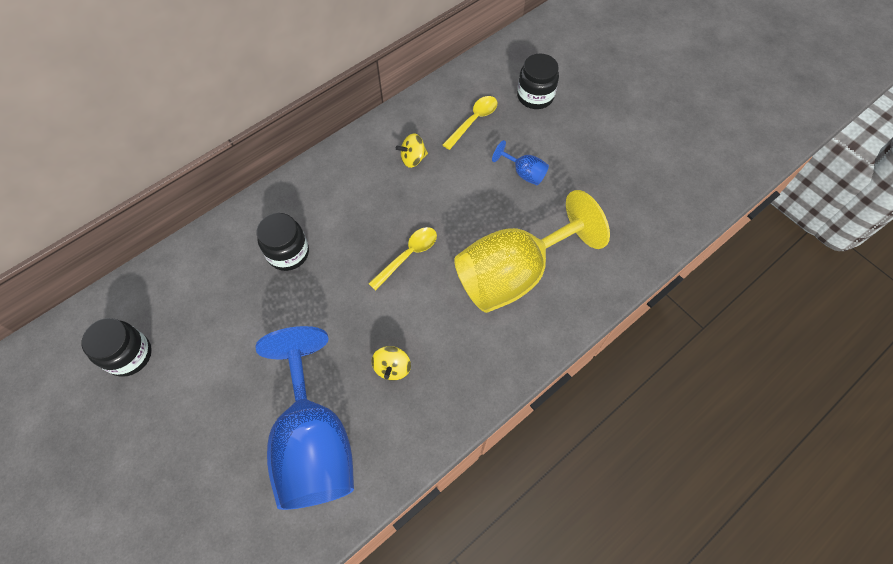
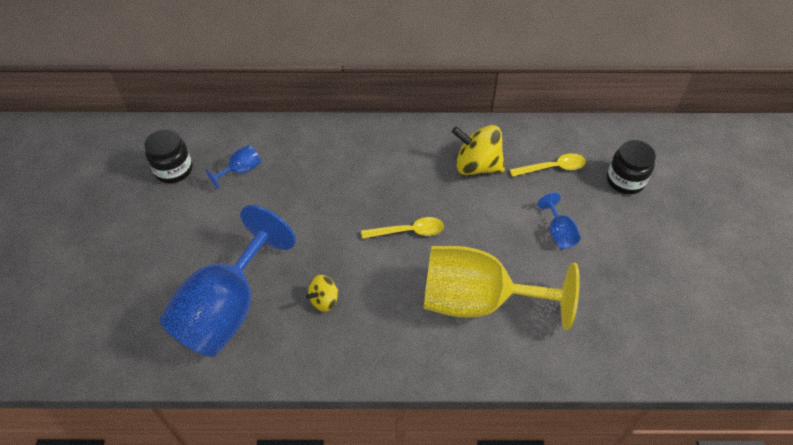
camera: 40 degrees right, 10 degrees down
(202, 308) = (241, 171): none -> blue goblet
(288, 253) = (327, 173): black jar -> none
(413, 159) = (477, 166): yellow spinning top -> yellow spinning top, size x1.81

